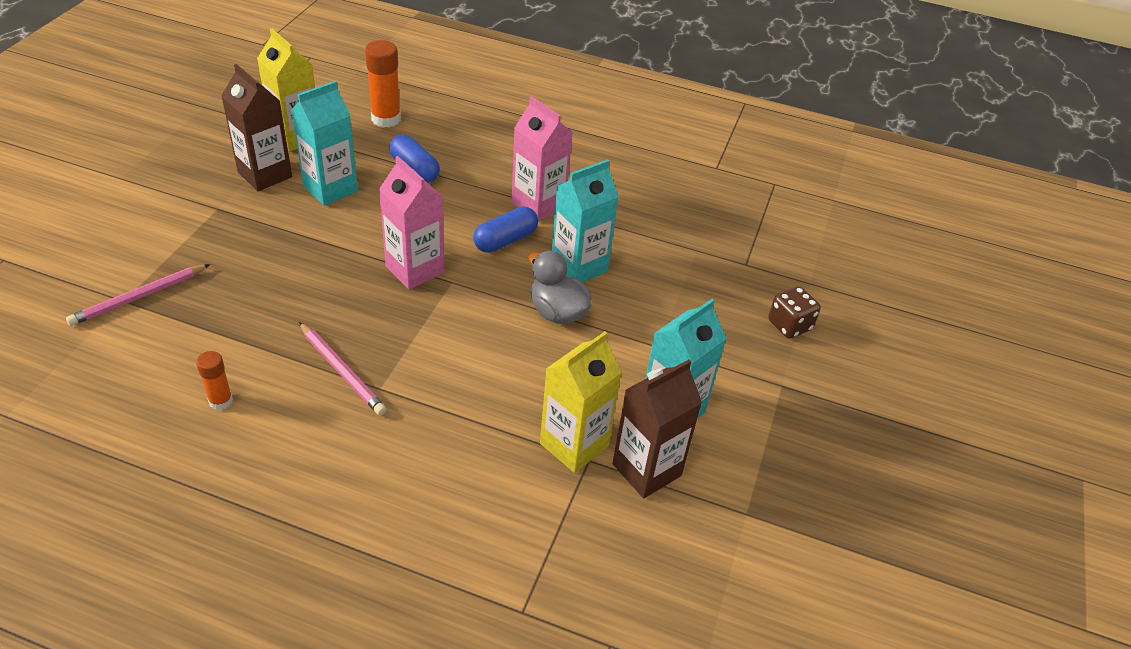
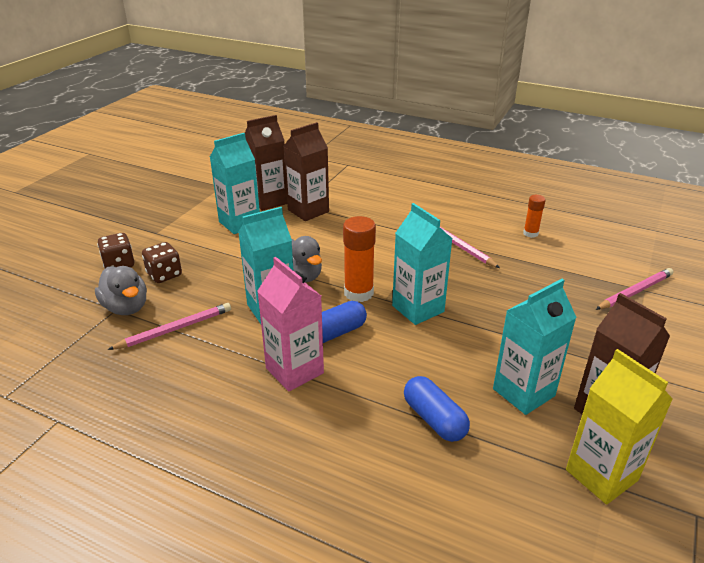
camera: 170 degrees left, 10 degrees down
(386, 119) = (490, 513): orange glue stick -> orange glue stick (358, 293)
(415, 269) = (418, 309): pink carton -> turquoise carton
(574, 445) = (308, 211): yellow carton -> brown carton
(670, 242) = (175, 329): none -> pink pencil
(723, 310) = (164, 275): none -> brown dice
(736, 266) = (126, 307): none -> grey duck

